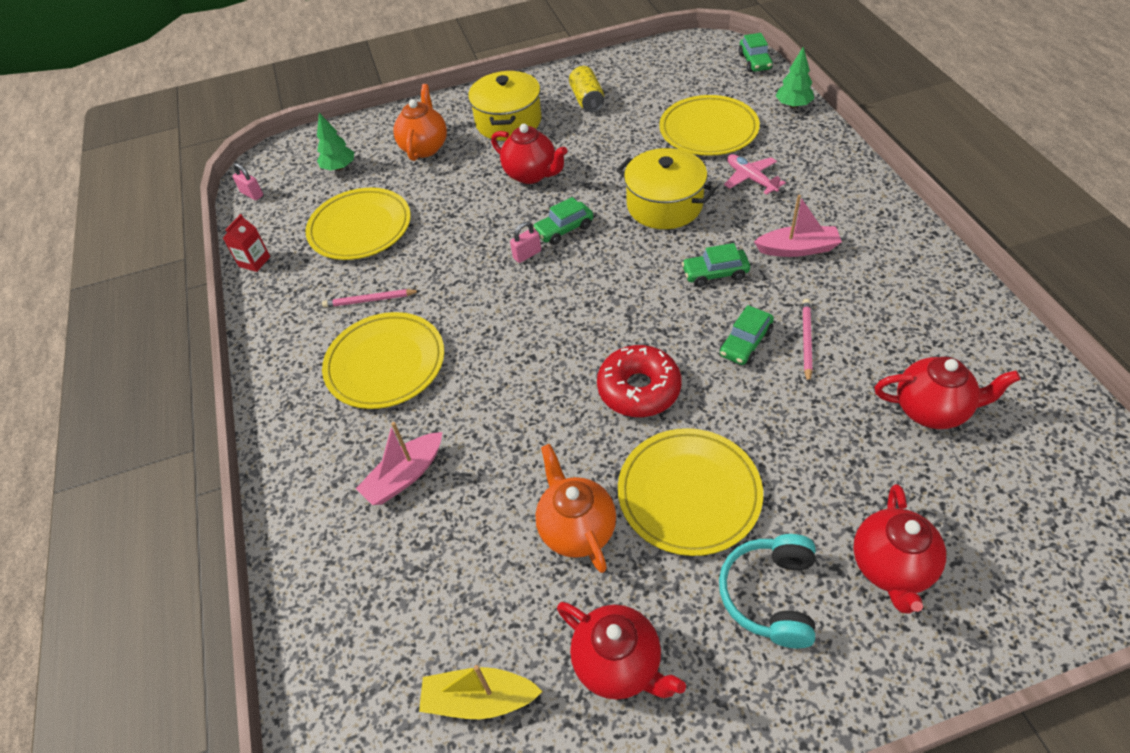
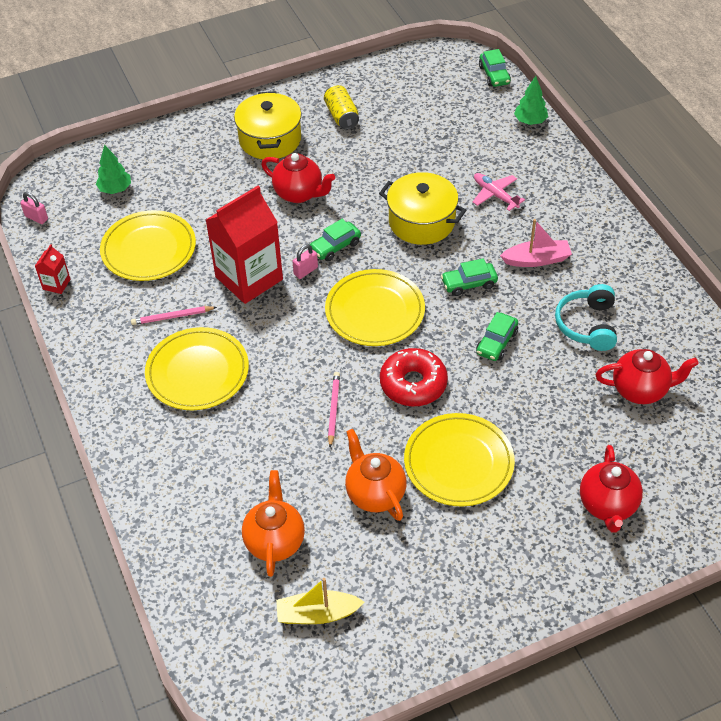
camera: 10 degrees left, 0 degrees up
(405, 476) = (232, 462): pink boat -> none
(425, 147) = (194, 167): orange teapot -> orange teapot (275, 541)
(462, 261) = (249, 278): none -> red carton
(618, 664) = (416, 583): red teapot -> none
(708, 130) = (455, 147): yellow plate -> yellow plate (375, 311)
(770, 595) = (522, 530): turquoise headphones -> turquoise headphones (587, 325)
(806, 341) = (545, 339): pink pencil -> pink pencil (333, 410)

